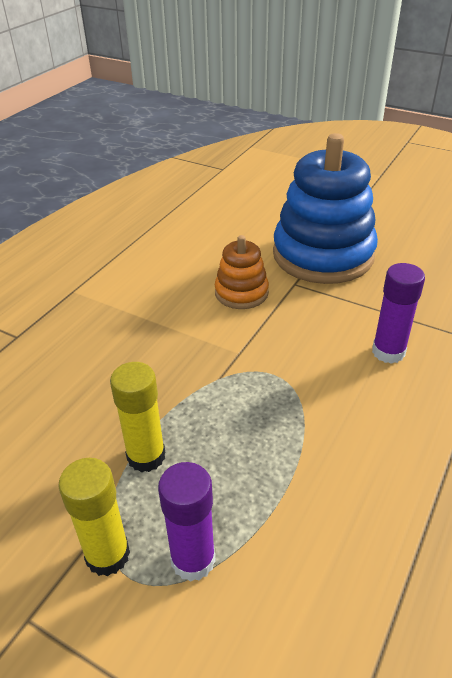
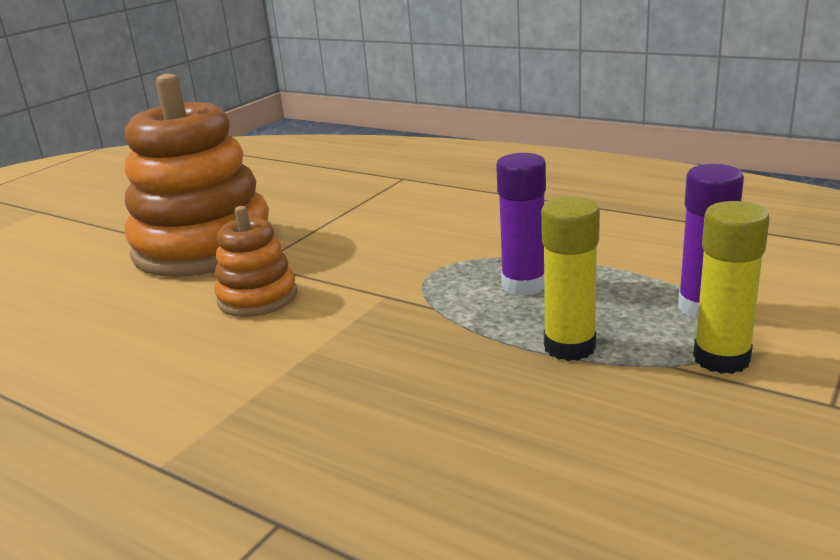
camera: 85 degrees left, 15 degrees down
(323, 255) = (203, 246): blue stacking toy -> orange stacking toy
(388, 352) = (404, 217): purple glue stick -> purple glue stick (523, 285)

